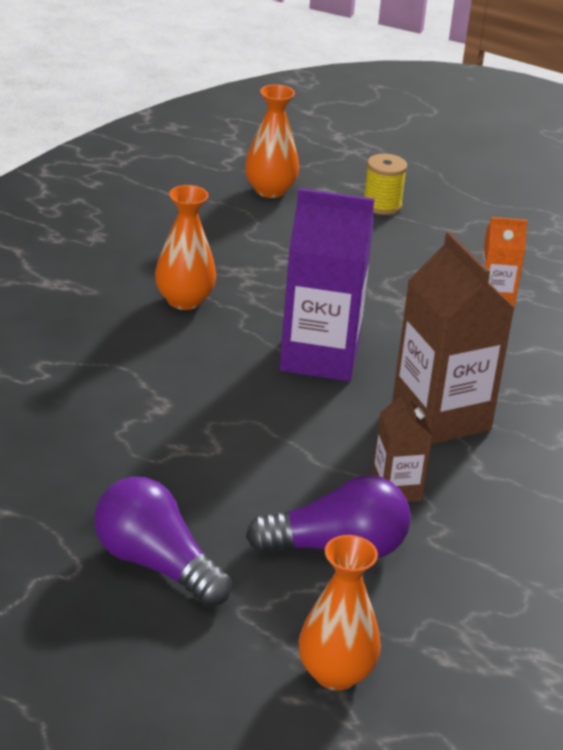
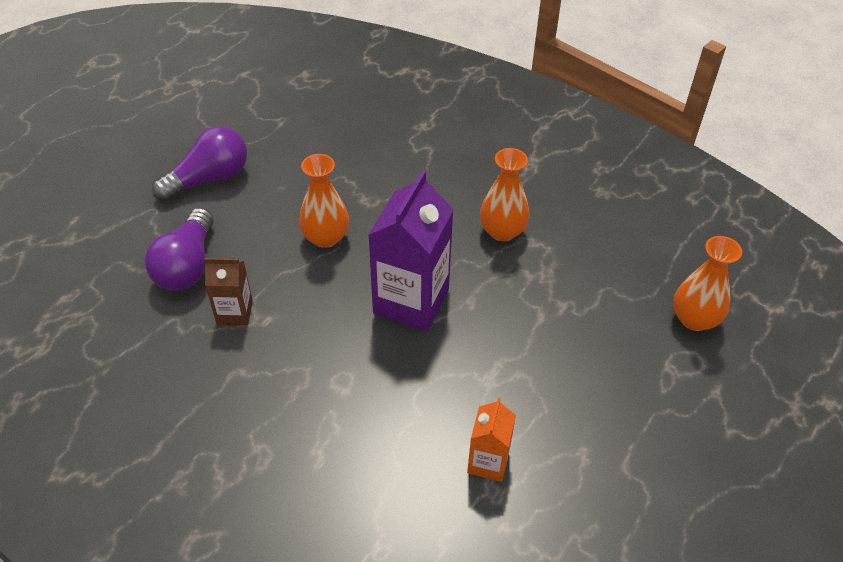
camera: 105 degrees right, 15 degrees up
(335, 673) = (81, 242): orange vase -> orange vase (326, 237)
(382, 205) = (673, 408): yellow spool -> none
(441, 417) = (312, 364): brown carton -> none

